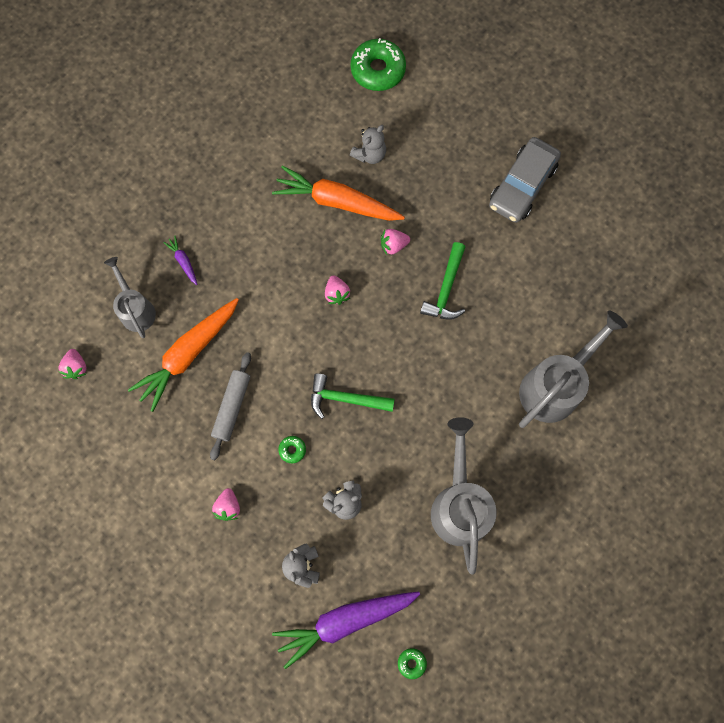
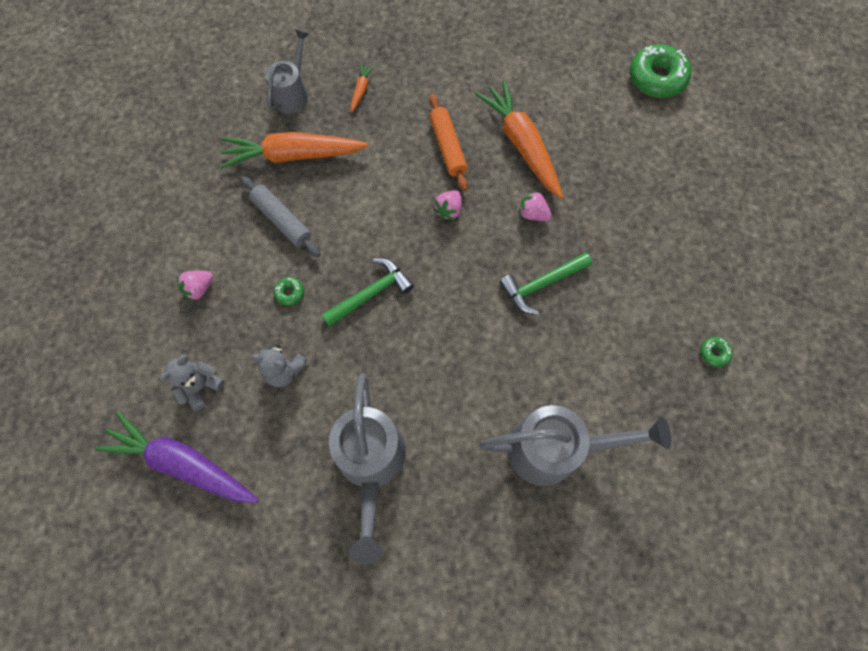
camera: 45 degrees right, 5 degrees down
(76, 367) = (210, 96): pink strawberry -> none
(183, 262) = (361, 90): purple carrot -> orange carrot
(232, 407) = (282, 220): grey rolling pin -> grey rolling pin turned 75 degrees clockwise
(289, 249) = (448, 147): none -> orange rolling pin
(345, 399) = (371, 293): green hammer -> green hammer turned 90 degrees clockwise
(370, 154) = (585, 132): grey teddy bear -> none
(411, 663) = (194, 553): green donut -> green donut (714, 353)
(459, 504) = (371, 464): grey watering can -> grey watering can turned 135 degrees clockwise
(522, 185) = (693, 262): grey car -> none

